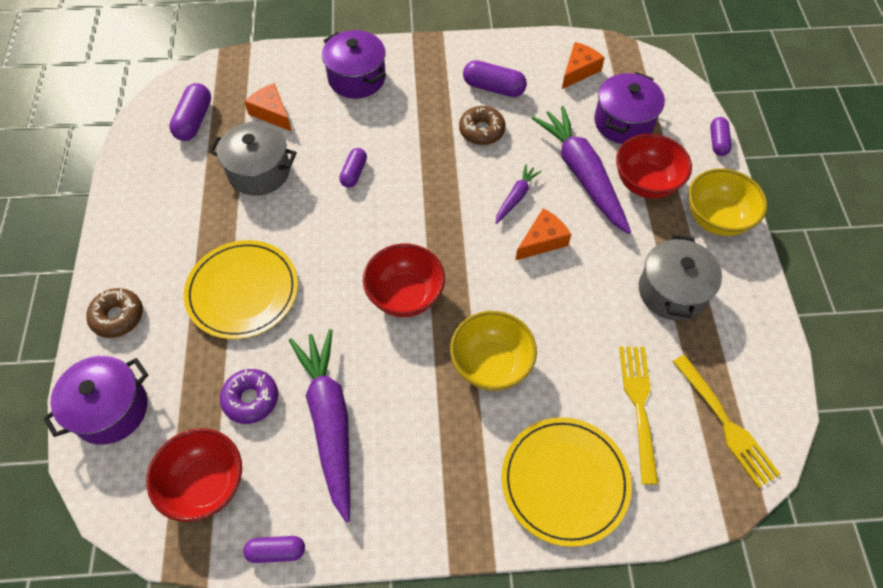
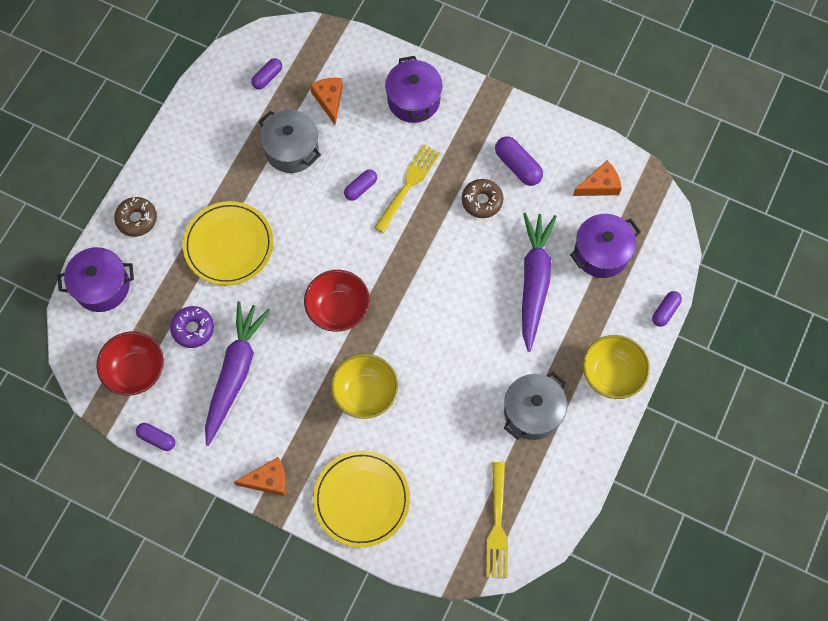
camera: 30 degrees right, 10 degrees up
(194, 121) = (267, 77): purple capsule -> purple capsule, size x0.66
(516, 197) = (469, 274): purple carrot -> none
(542, 241) = (465, 320): orange cheese -> orange cheese (268, 480)
(639, 407) = (446, 480): yellow fork -> yellow fork (408, 186)
(646, 183) = (579, 315): red bowl -> none

